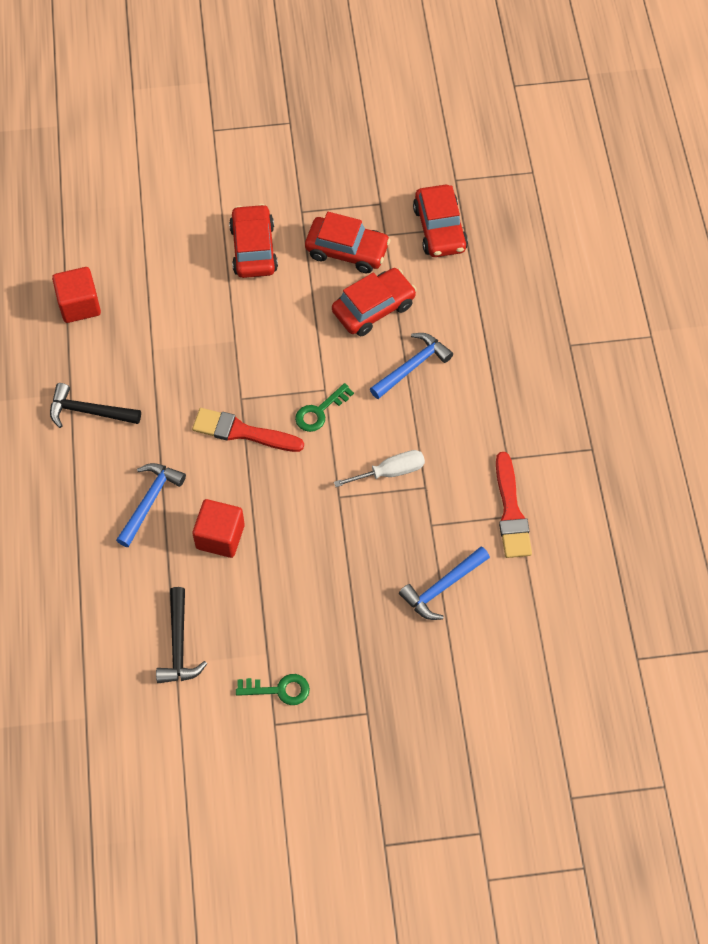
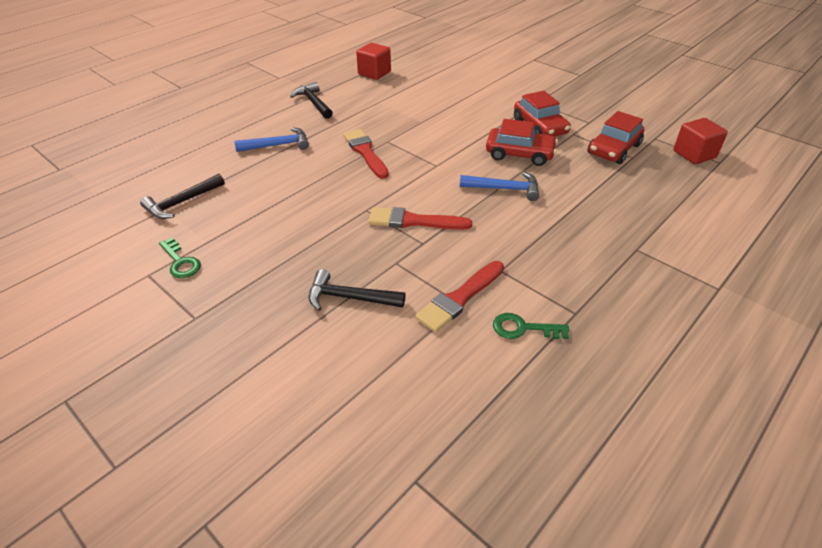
camera: 50 degrees right, 20 degrees down
(220, 536) = (281, 179): red cube -> red cube (694, 154)
(254, 249) = (488, 100): red car -> none
(319, 411) = (418, 171): green key -> green key (523, 328)
(390, 472) = (414, 221): white screwdriver -> red brush
(442, 587) = (350, 298): blue hammer -> black hammer

